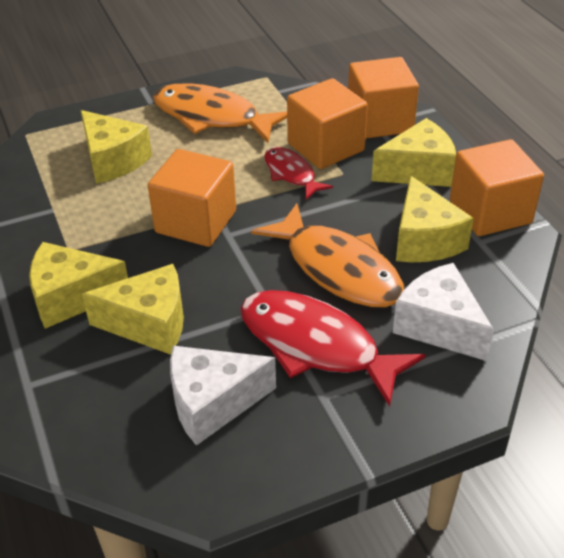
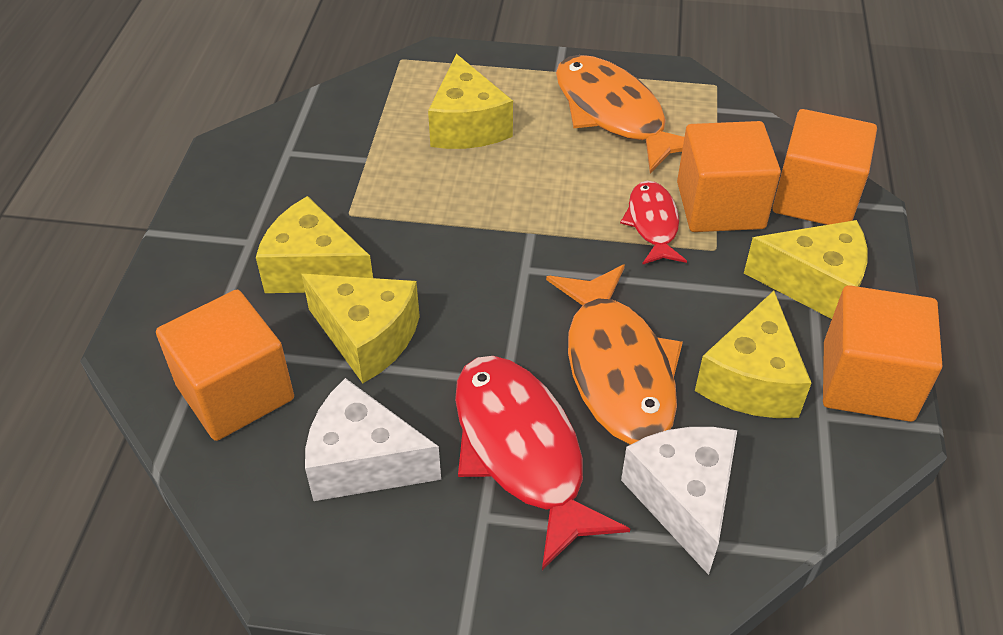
camera: 30 degrees right, 5 degrees up
(196, 222) = (501, 238): orange cube -> orange cube (235, 392)

